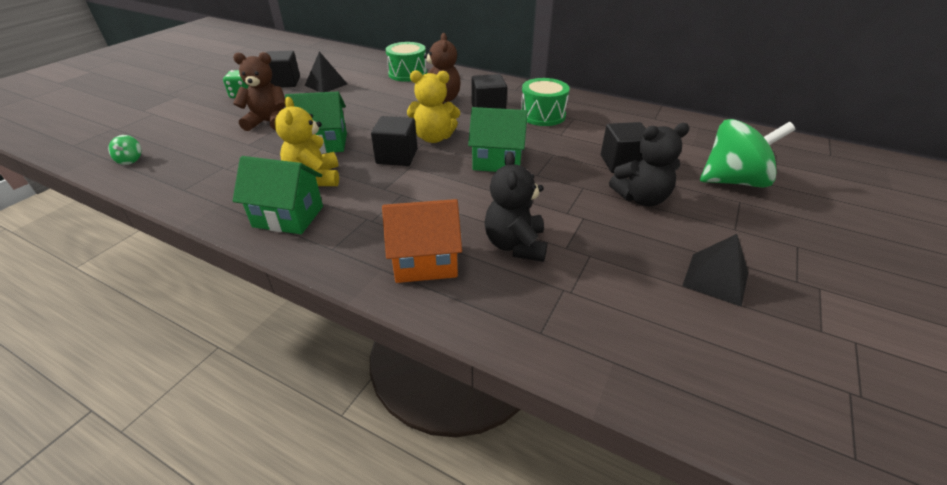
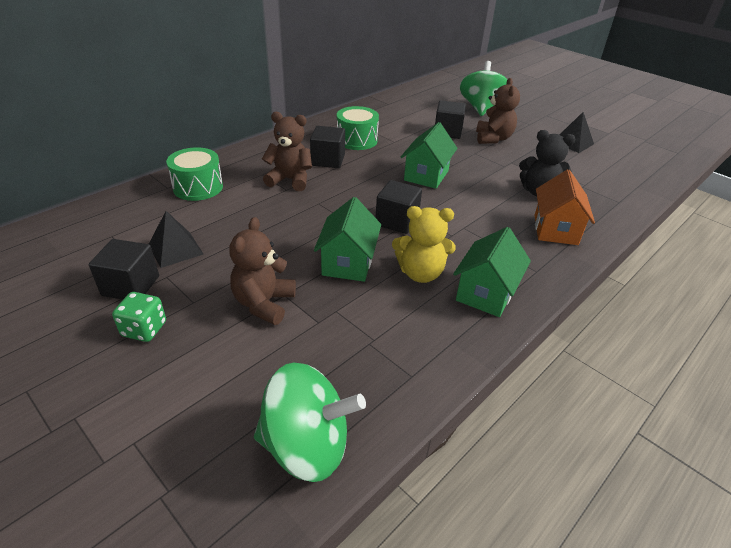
camera: 75 degrees left, 0 degrees up
(130, 160) = (306, 446): green spinning top -> green spinning top, size x2.44
(434, 138) = (370, 196): yellow teddy bear -> none
(641, 198) = (493, 138): black teddy bear -> brown teddy bear

